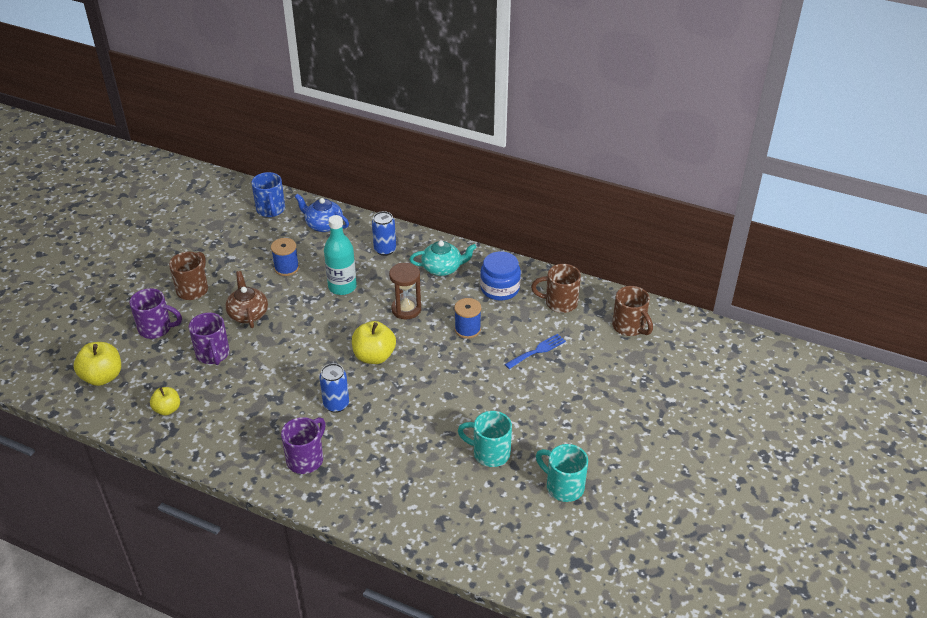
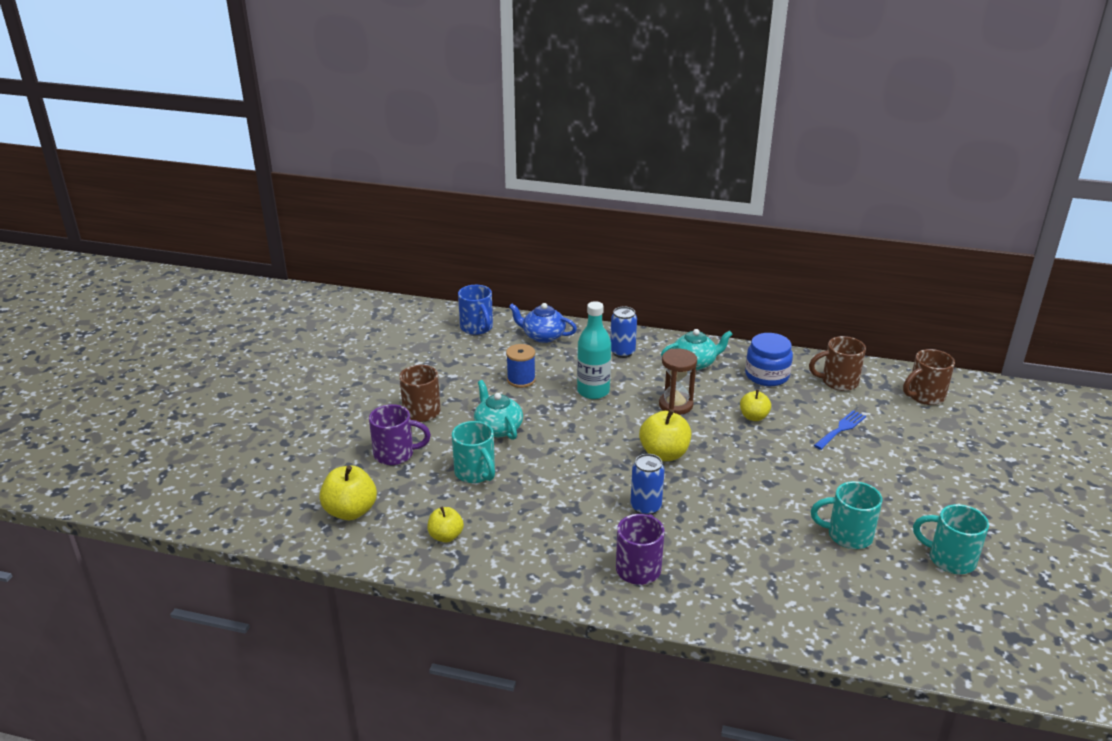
camera: 10 degrees left, 10 degrees down
(213, 354) = (475, 473): purple mug -> turquoise mug
(248, 314) = (498, 428): brown teapot -> turquoise teapot
(467, 329) = (753, 417): blue spool -> yellow apple
(629, 327) = (924, 396): brown mug -> brown mug turned 105 degrees clockwise

